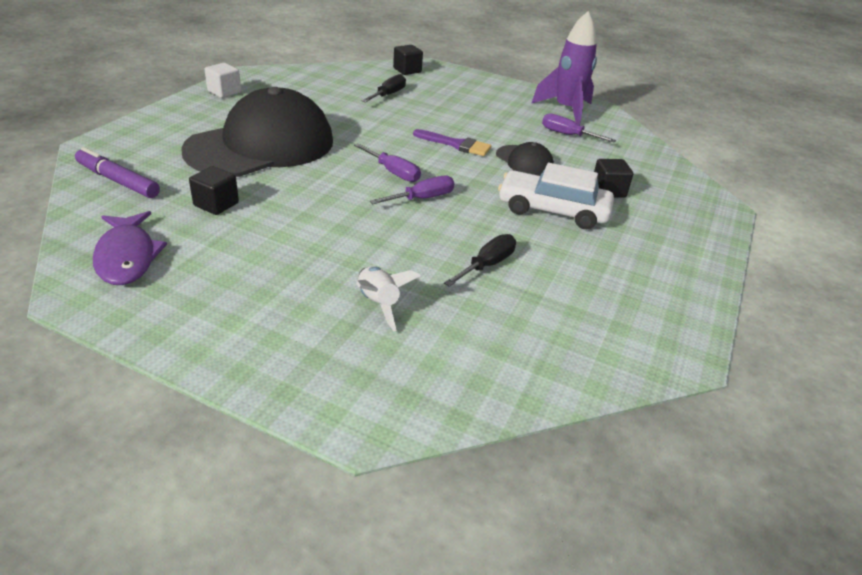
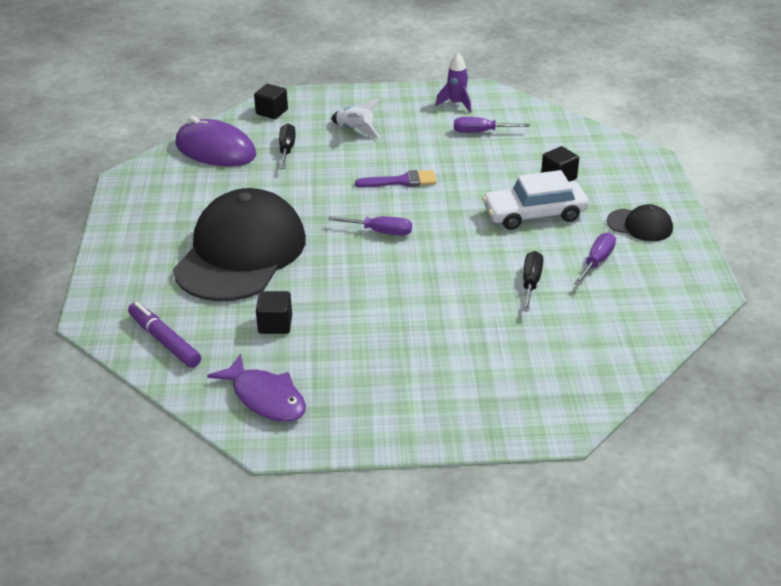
camera: 25 degrees left, 0 degrees up
(118, 181) = (165, 341): purple marker -> purple marker turned 45 degrees clockwise
(224, 92) = (132, 210): white cube -> none
(334, 78) = (215, 150): none -> purple mouse
(378, 304) = (488, 347): white rocket -> white rocket (355, 130)
(422, 198) = (428, 247): purple screwdriver -> purple screwdriver (597, 262)
(524, 161) = (471, 175): black cap -> black cap (640, 225)
(566, 110) = (456, 104): purple rocket -> purple rocket, size x0.57

